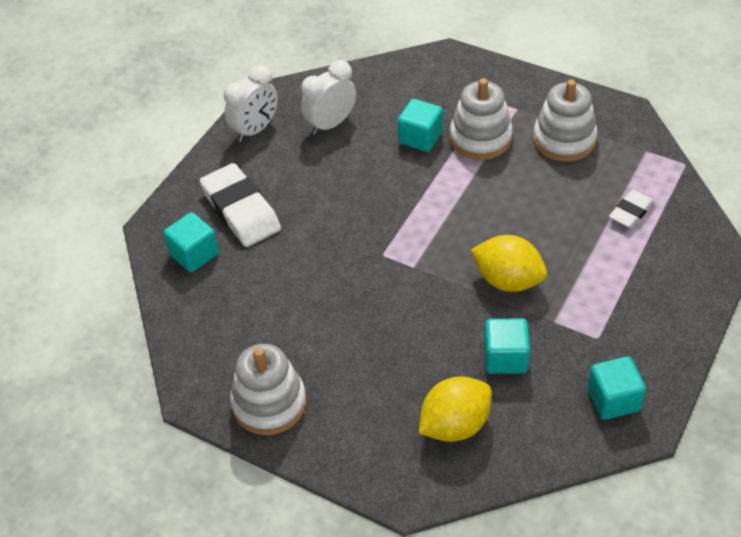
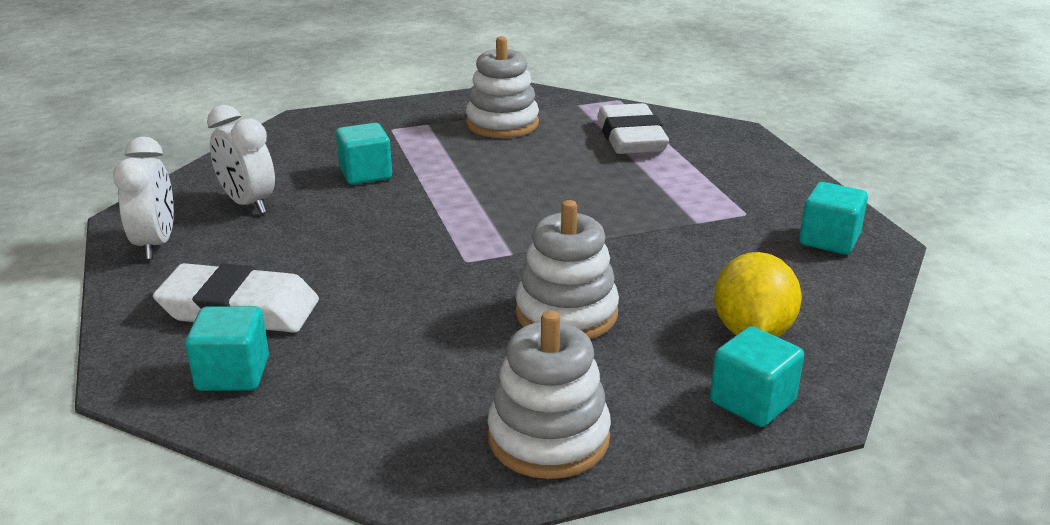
camera: 50 degrees left, 20 degrees down
(330, 124) = (248, 204): white clock -> white clock turned 45 degrees counterclockwise
(480, 138) = (426, 151): white stacking toy -> white stacking toy (566, 313)
(505, 358) = (704, 264): turquoise cube -> turquoise cube (752, 402)
(507, 280) = (613, 218): yellow lemon -> none
(631, 212) = (631, 138): white eraser -> white eraser, size x1.81

